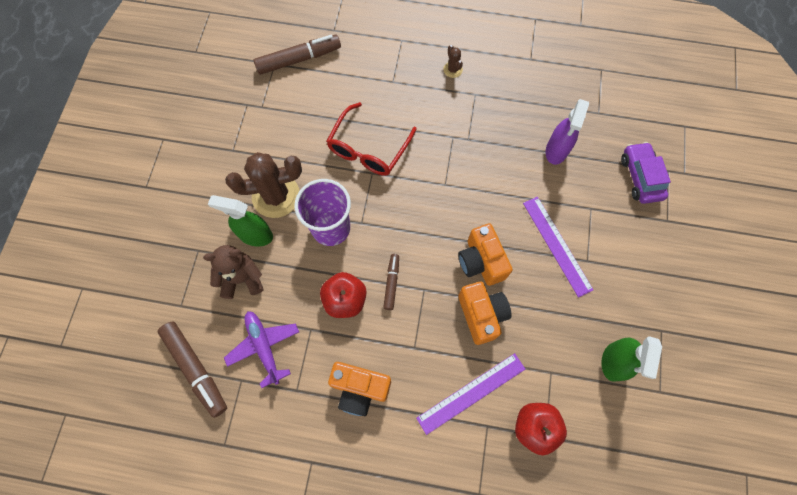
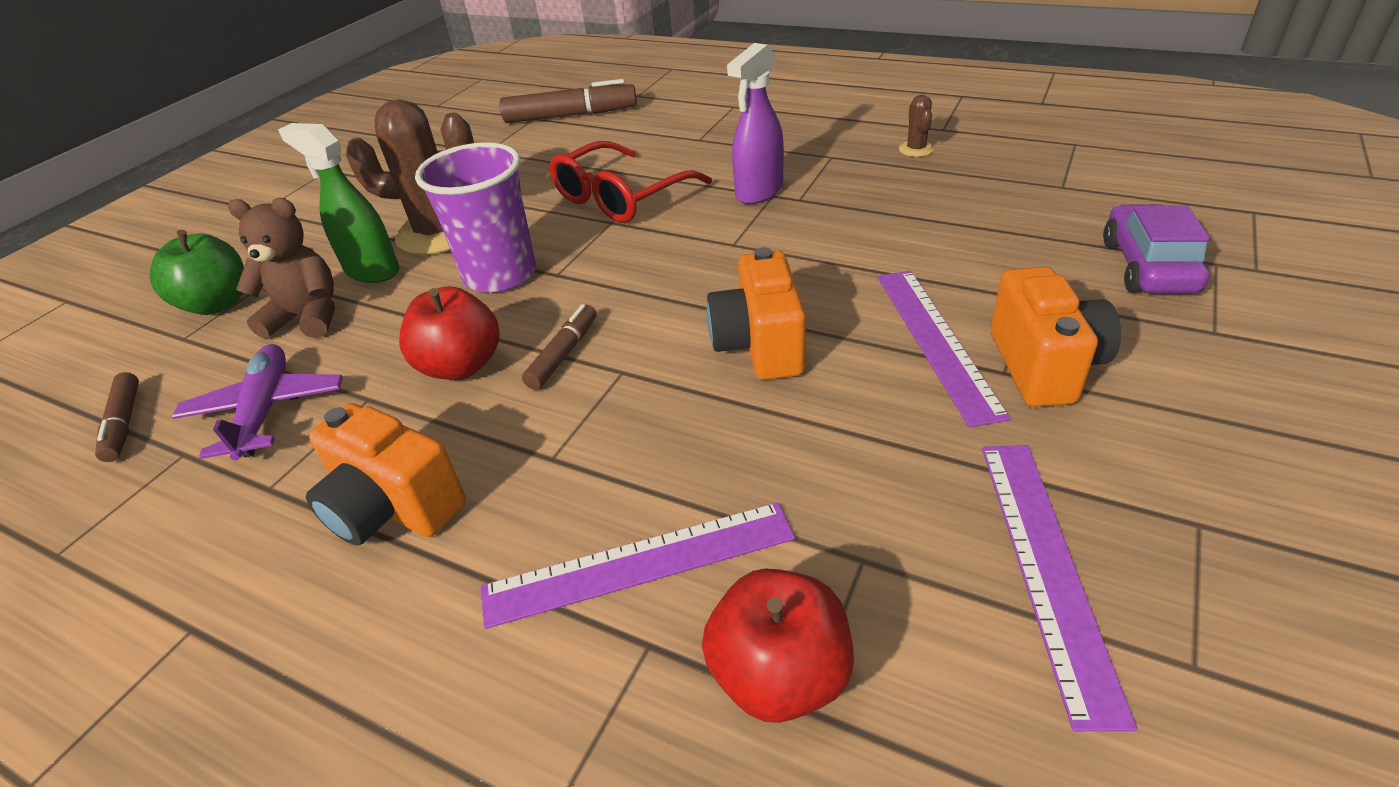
camera: 20 degrees right, 30 degrees down
(181, 276) = (217, 304): none -> green apple
(196, 369) = (124, 424): brown marker -> brown marker, size x0.56
(452, 70) = (802, 133): brown cactus -> brown cactus (916, 149)
(481, 315) = (726, 426): orange camera -> orange camera (1044, 366)
(556, 151) = (966, 222): purple spray bottle -> purple spray bottle (759, 192)
(613, 362) = (1046, 567): green spray bottle -> purple ruler

